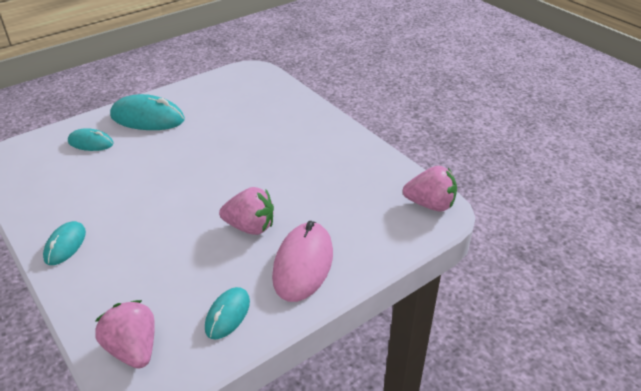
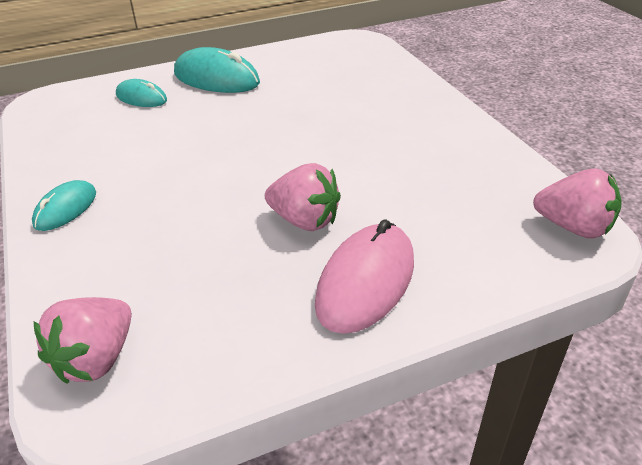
camera: 15 degrees right, 0 degrees up
(133, 349) = (96, 359): pink strawberry -> pink strawberry turned 135 degrees counterclockwise
(227, 315) = (239, 335): turquoise mouse -> none

